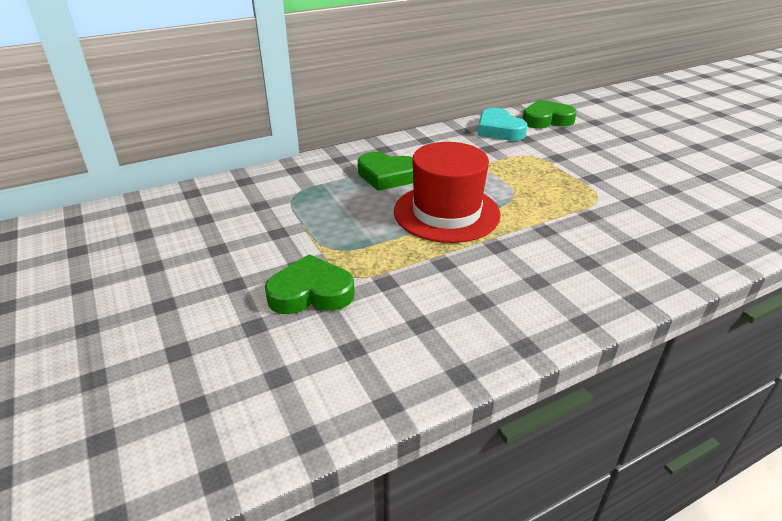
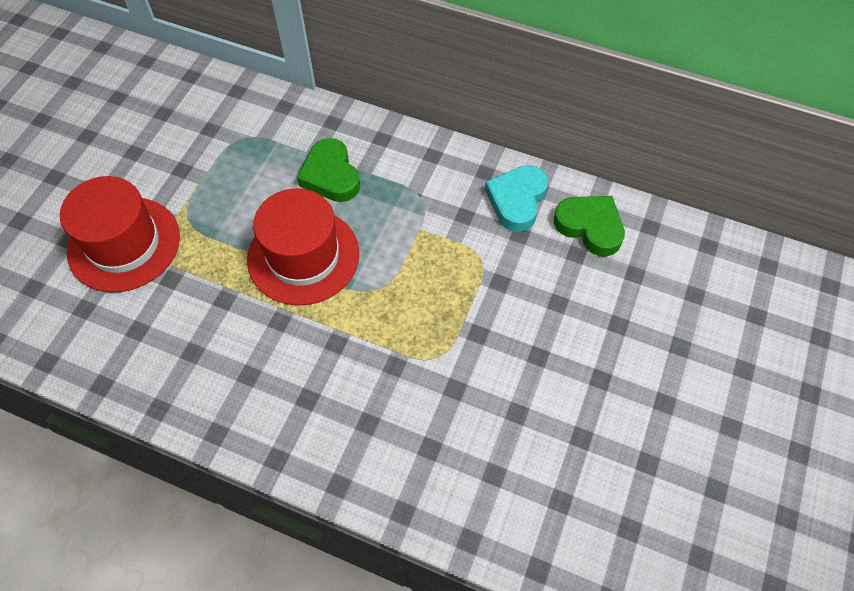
camera: 50 degrees right, 25 degrees up
(311, 293) = (124, 244): green heart -> red hat

